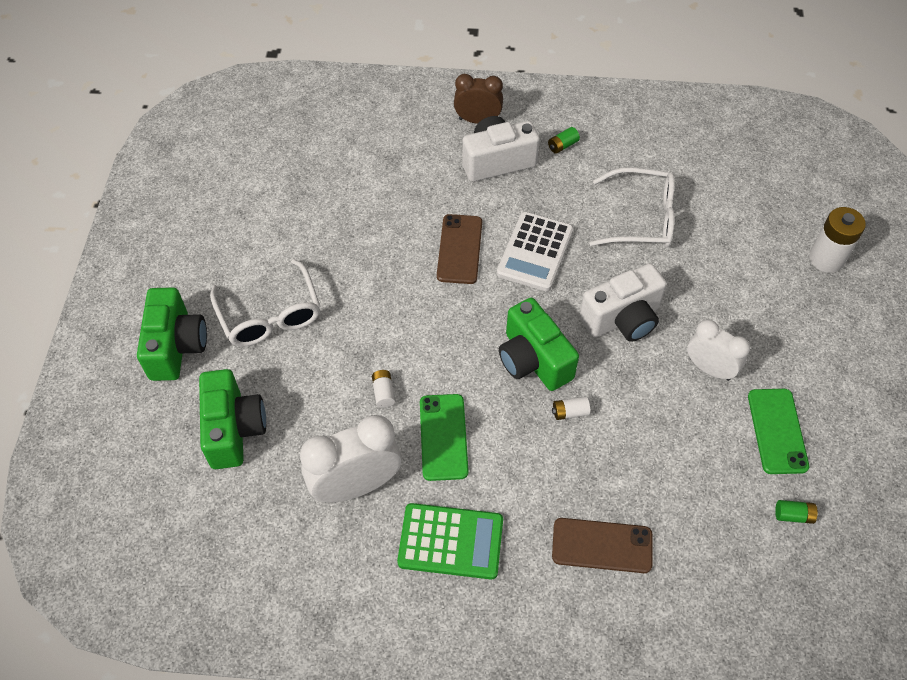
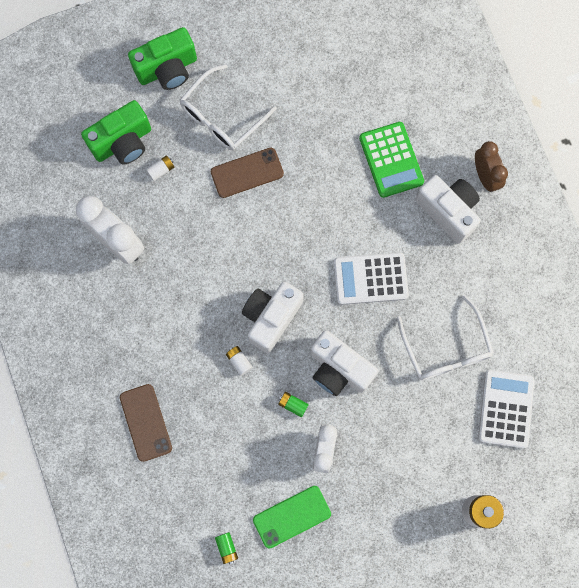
camera: 65 degrees right, 20 degrees up
(383, 392) = (196, 226): white battery -> white battery (161, 170)
(443, 437) = (179, 282): green phone -> none
(450, 541) = (105, 322): green calculator -> green calculator (391, 160)
(459, 249) = (345, 221): brown phone -> brown phone (247, 173)
(533, 360) = (271, 318): green camera -> white camera
(562, 145) = (492, 256): green battery -> green battery (293, 405)
(726, 195) = (505, 409): none -> white calculator

